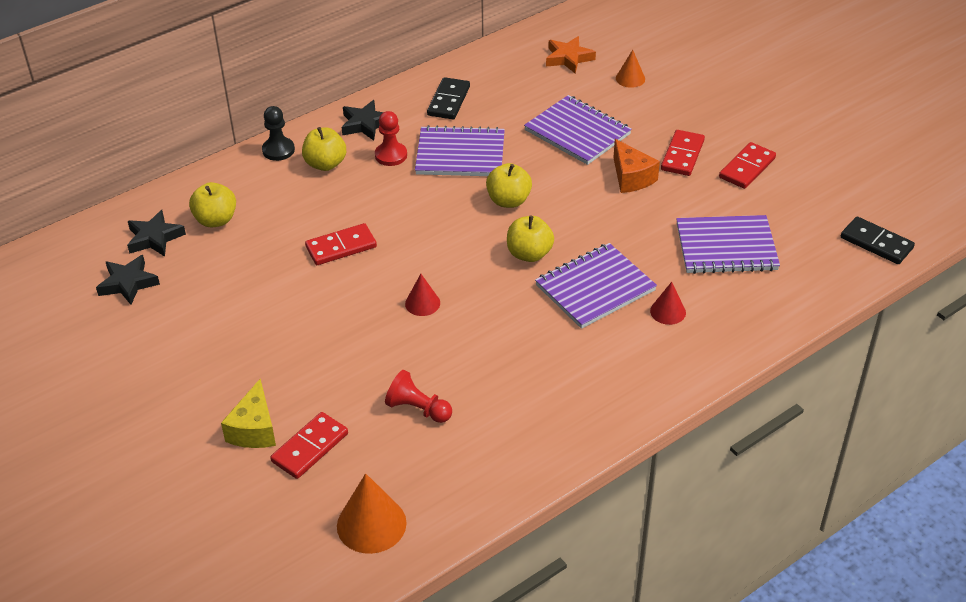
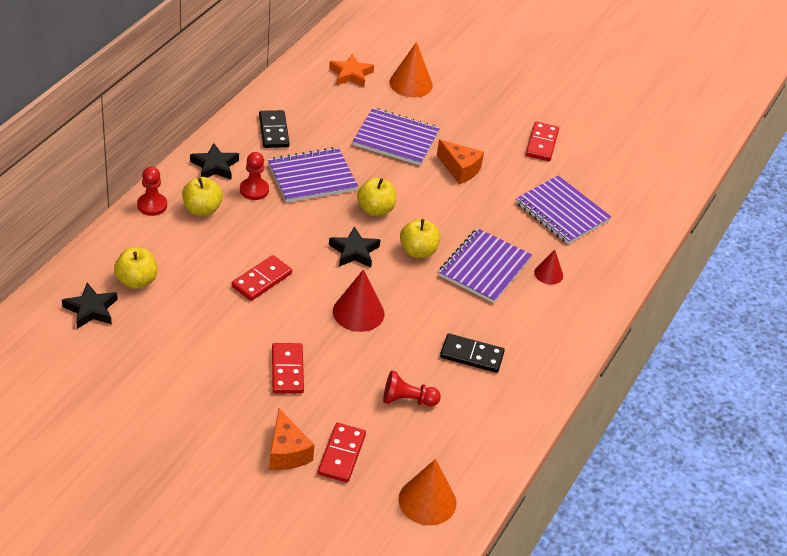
camera: 30 degrees left, 0 degrees up
(128, 283) = (94, 356): black star -> black star (354, 251)
(254, 429) = (287, 452): yellow cheese -> orange cheese
(278, 150) = (152, 205): black pawn -> red pawn
(422, 303) = (358, 312): red cone -> red cone, size x1.70
(630, 78) = (411, 83): orange cone -> orange cone, size x1.70
(682, 155) = (488, 142): red domino -> red domino (287, 370)
(726, 247) = (562, 212): purple notebook -> purple notebook turned 75 degrees clockwise
(876, 243) = (664, 185): black domino -> black domino (472, 355)

